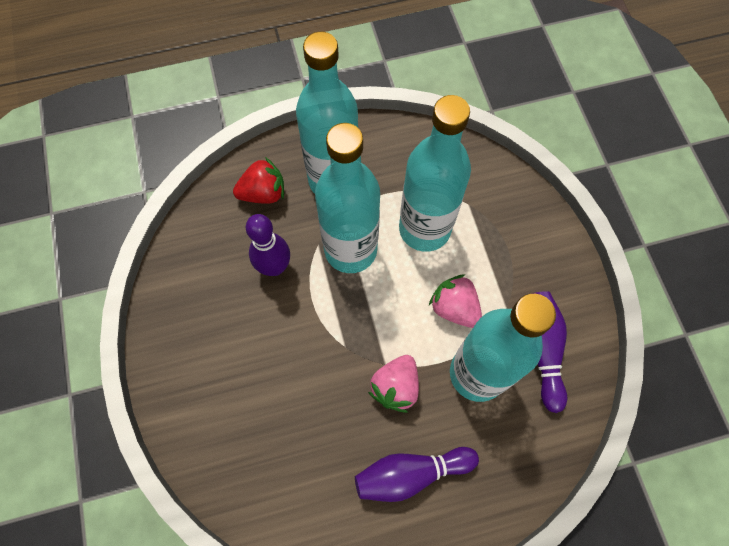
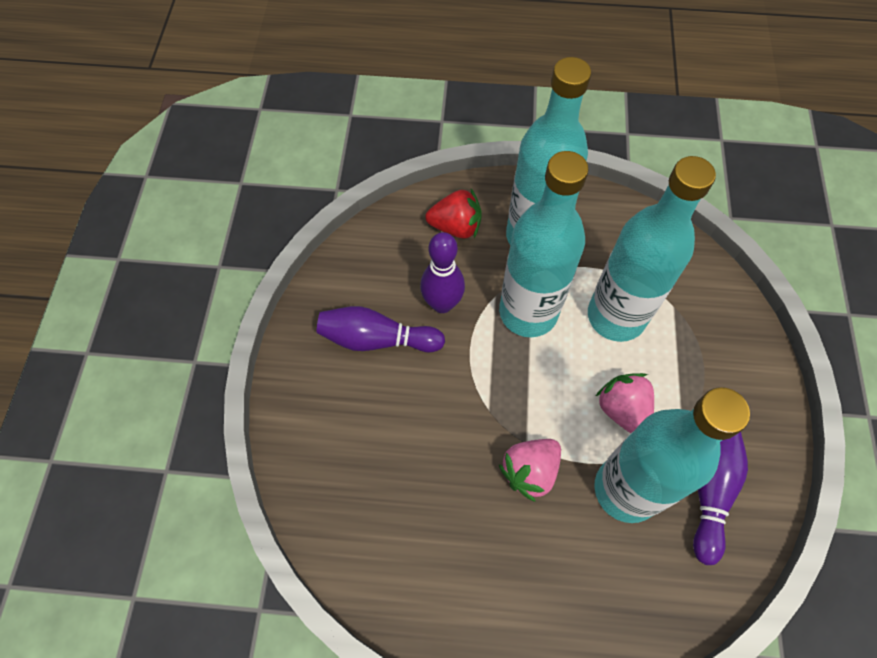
camera: 20 degrees right, 5 degrees down
(411, 473) = (516, 571): purple bowling pin -> purple bowling pin (377, 339)

